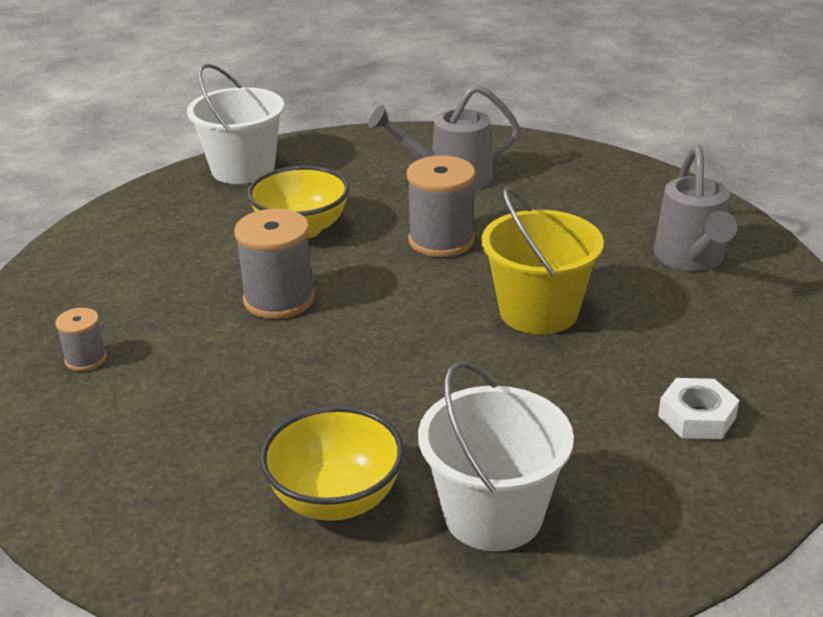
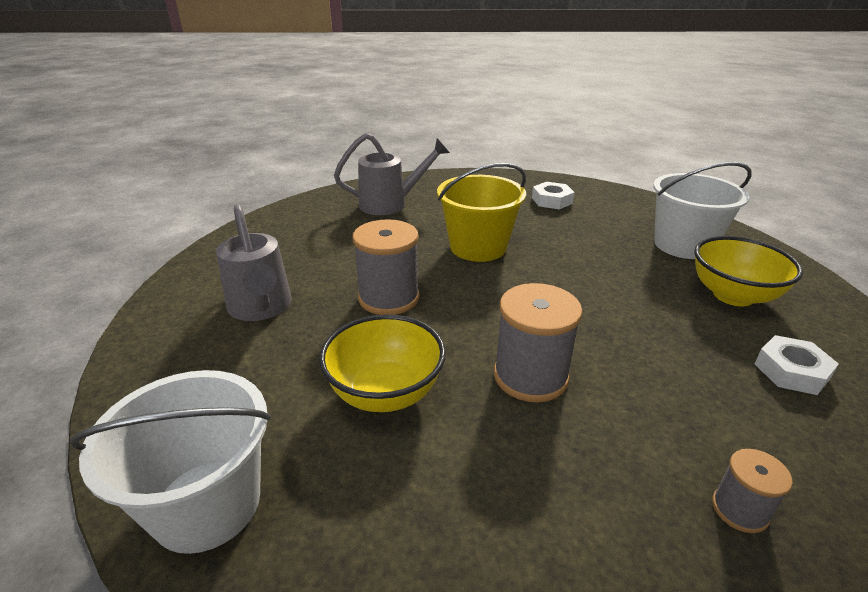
camera: 105 degrees left, 0 degrees up
(183, 470) = (791, 371): none -> white nut

